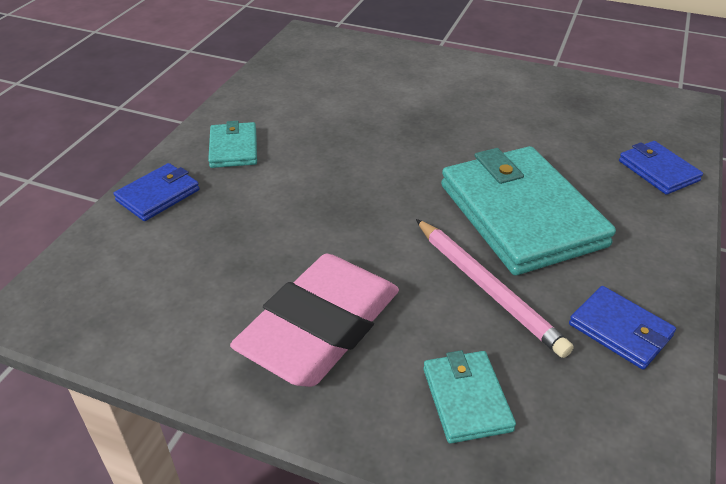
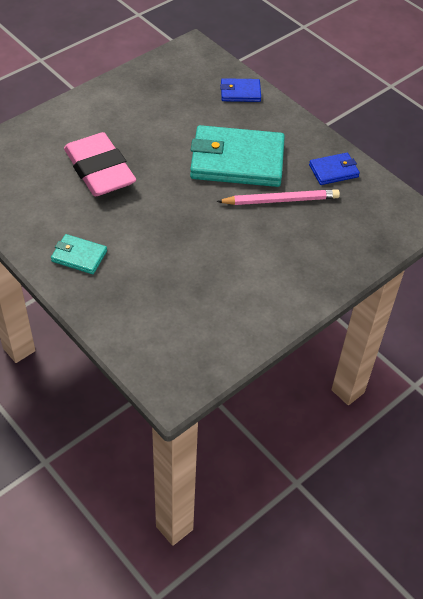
camera: 65 degrees left, 10 degrees up
(158, 195) = (103, 308): blue wallet -> none
(320, 327) = (267, 273): pink eraser -> pink eraser (99, 170)
(466, 399) = (340, 240): turquoise wallet -> none

